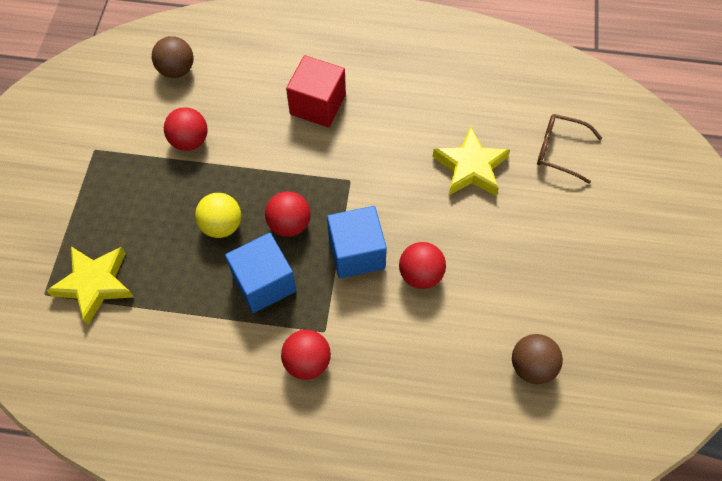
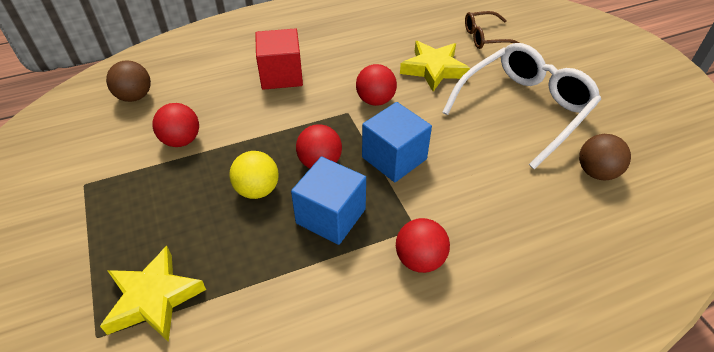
camera: 30 degrees left, 15 degrees down
(420, 274) = (458, 150): red ball -> red ball (375, 100)
(525, 260) = (525, 108): none -> white glasses

